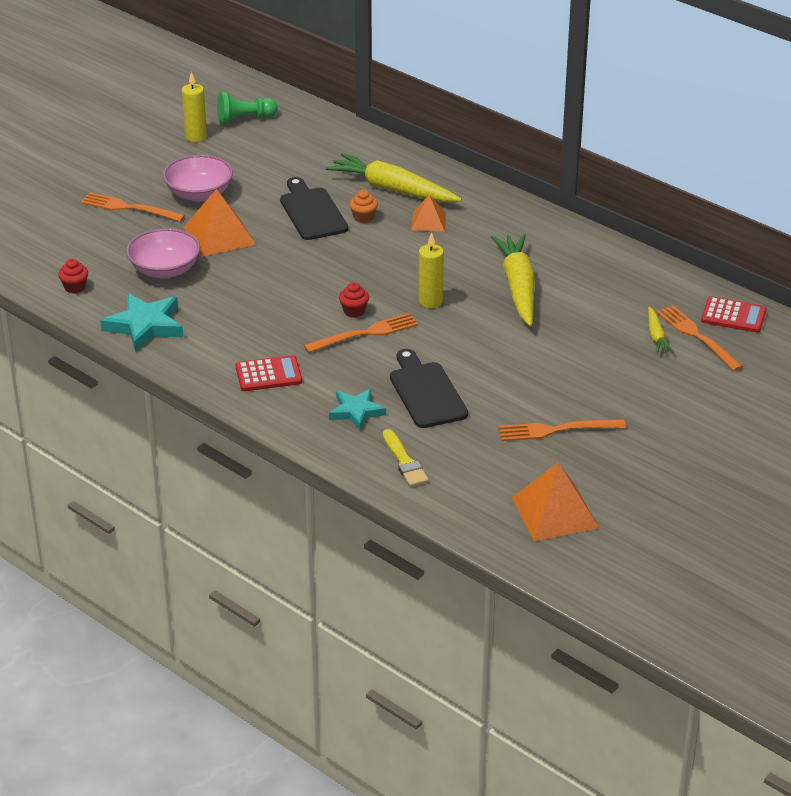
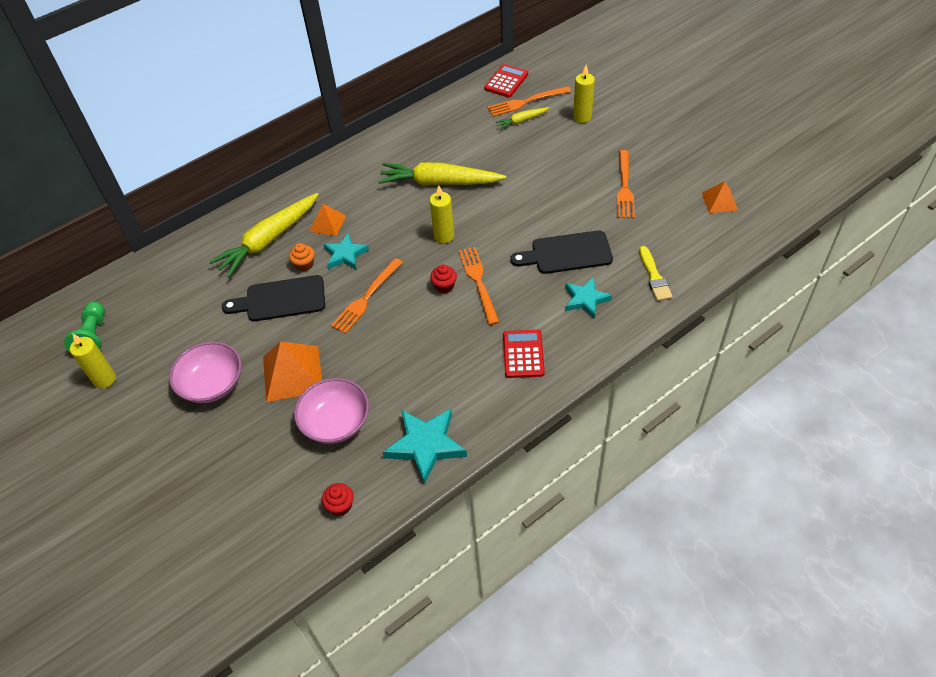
camera: 75 degrees left, 15 degrees up
(128, 208) = (211, 448): orange fork -> orange fork (366, 298)
(384, 240) = (345, 255): none -> turquoise star
(404, 461) = (654, 277): yellow brush -> yellow brush turned 90 degrees clockwise
(555, 512) = (719, 201): orange pyramid -> orange pyramid, size x0.59
(656, 336) = (521, 121): yellow carrot -> yellow carrot turned 150 degrees clockwise
(683, 385) = (582, 117): none -> yellow candle

